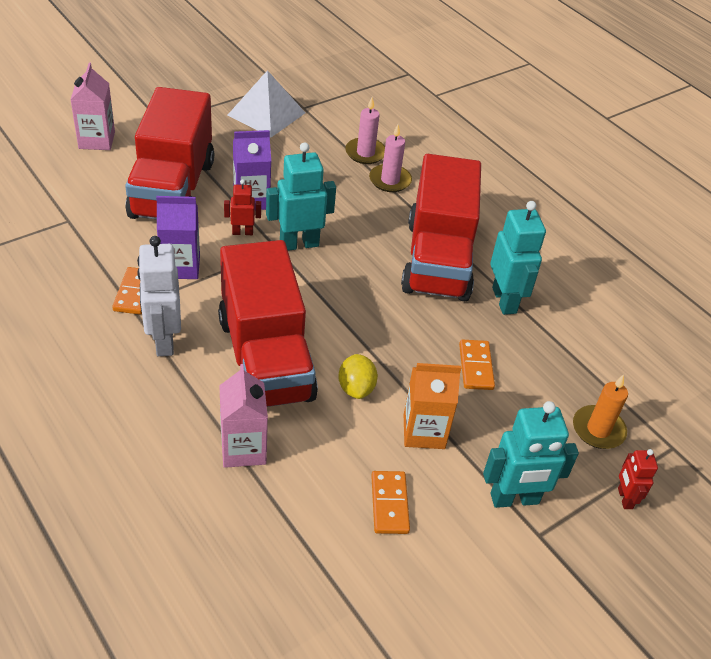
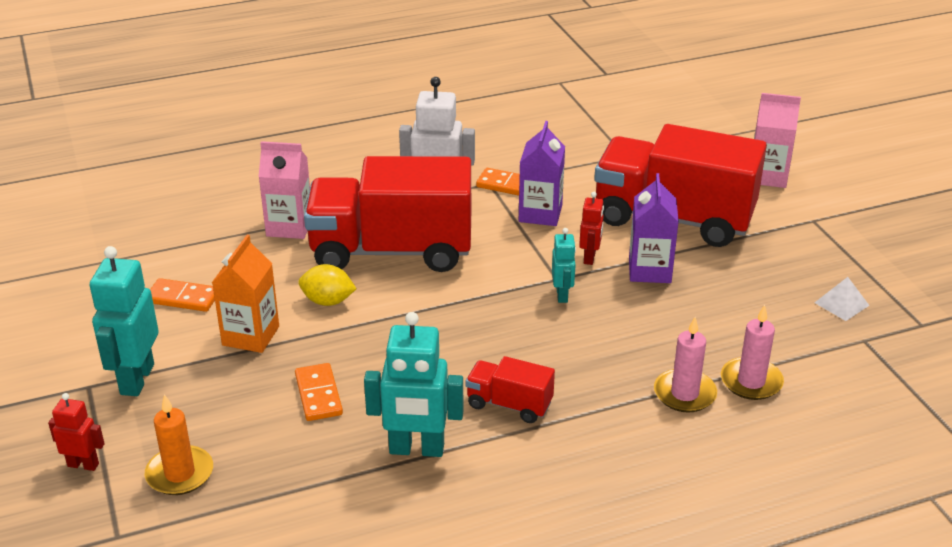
camera: 110 degrees right, 10 degrees down
(266, 114) = (841, 304): white pyramid -> white pyramid, size x0.48
(299, 244) = (562, 295): turquoise robot -> turquoise robot, size x0.54
(437, 260) = (509, 404): red truck -> red truck, size x0.44
(475, 366) = (318, 395): orange domino -> orange domino turned 60 degrees clockwise

